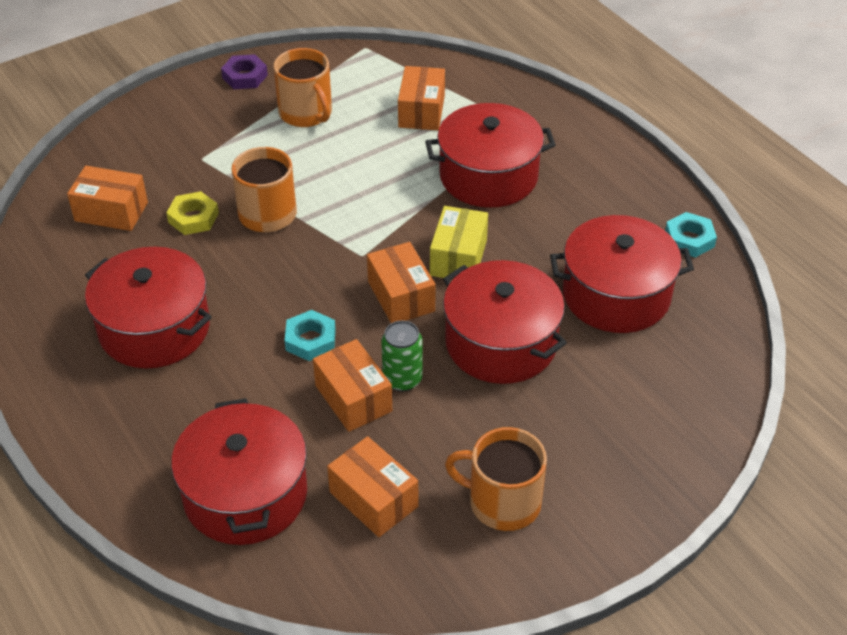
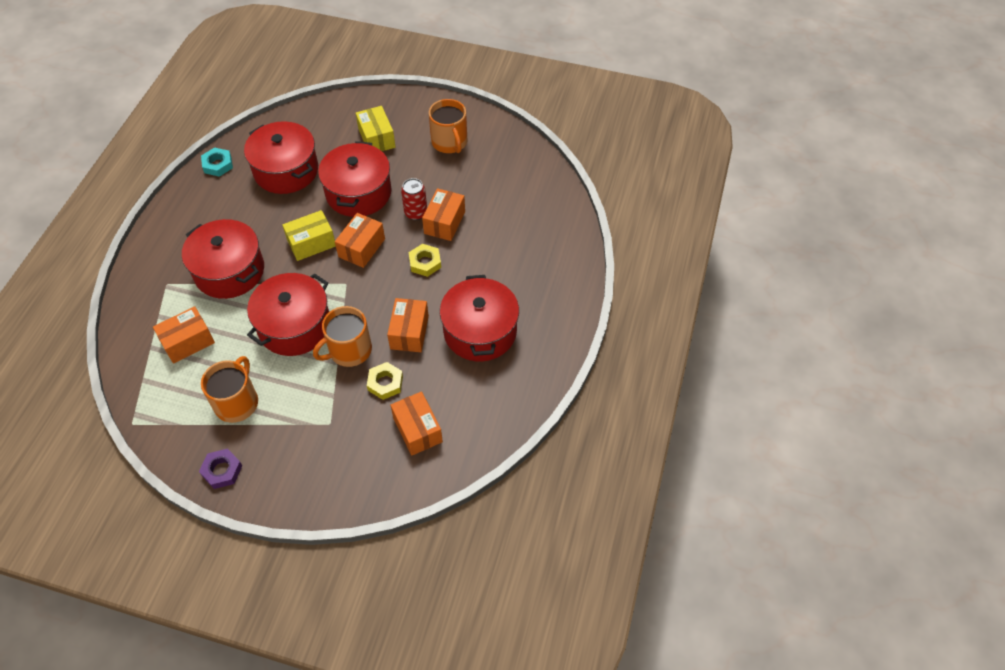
camera: 130 degrees left, 10 degrees up
(245, 494) = (532, 222): red pot -> red pot (294, 326)
(310, 340) = (425, 262): turquoise nut -> yellow nut
(373, 499) = (490, 180): orange box -> orange box (409, 332)
(402, 379) = (416, 213): green can -> red can
(594, 420) = (376, 138): none -> yellow box

